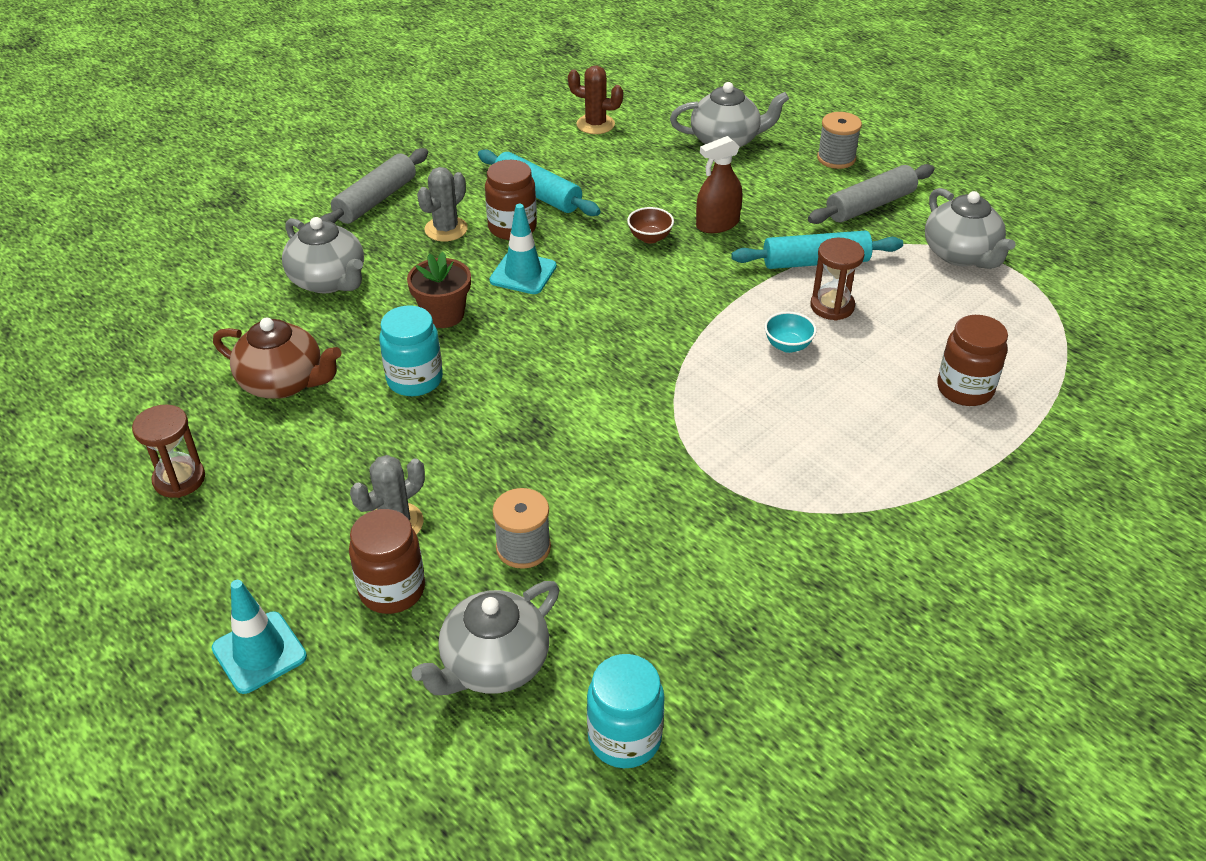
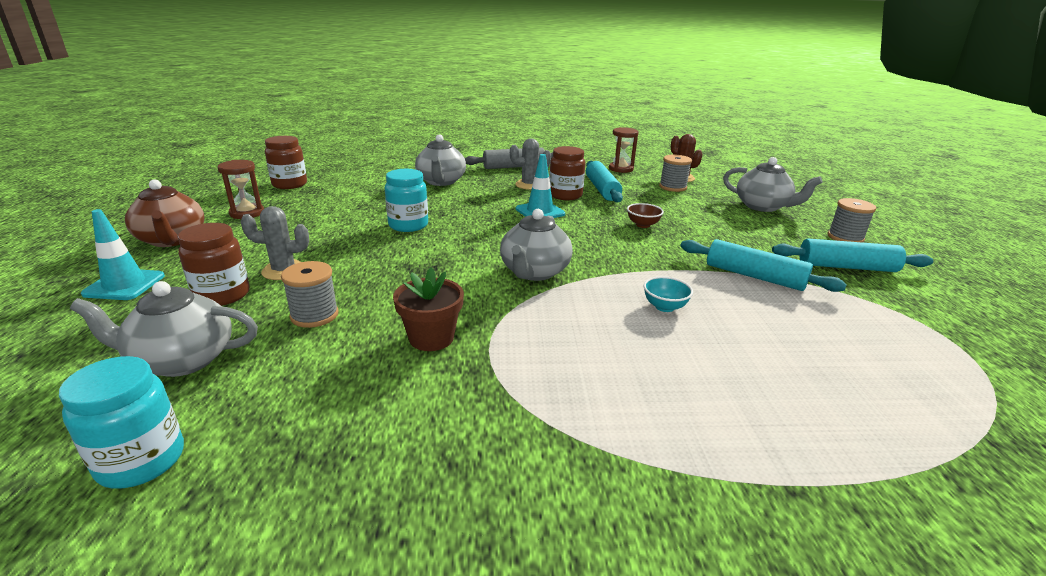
camera: 40 degrees right, 15 degrees down
(284, 383) = (353, 203): brown teapot -> brown teapot (172, 240)
(443, 315) = (469, 210): brown flower pot -> brown flower pot (431, 338)
(606, 149) = (673, 187): none -> grey spool
(717, 224) = (700, 235): brown spray bottle -> none
(832, 306) = (735, 302): brown hourglass -> brown hourglass (621, 169)
(870, 205) = (846, 267): grey rolling pin -> turquoise rolling pin
(961, 255) = (910, 322): grey teapot -> grey teapot (534, 272)
(965, 389) = (805, 407): brown jar -> brown jar (289, 184)

